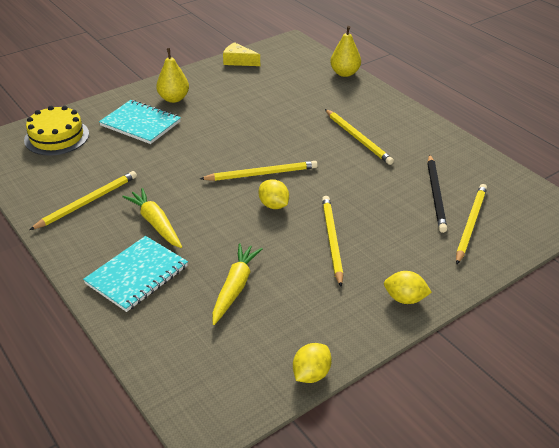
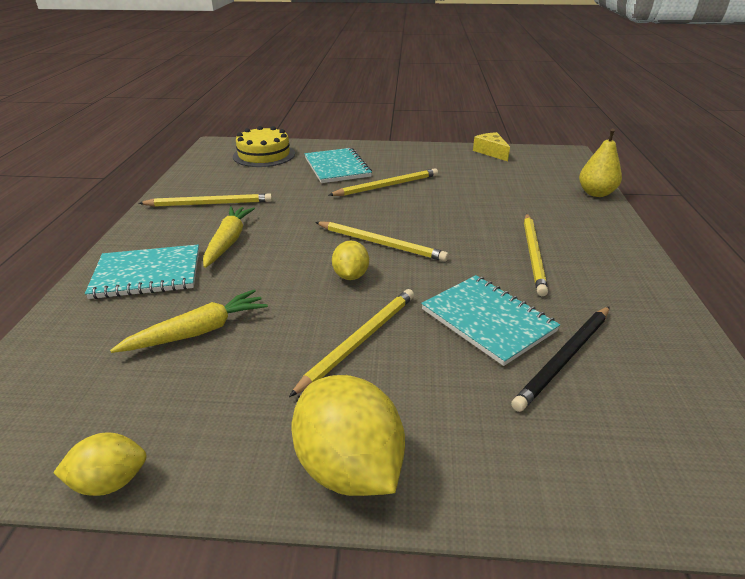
camera: 40 degrees right, 5 degrees down
(174, 99) = (391, 160): yellow pear -> none
(380, 193) = (487, 320): none -> turquoise notebook
(405, 299) = (349, 466): yellow lemon -> yellow lemon, size x1.80
(470, 224) = (575, 424): yellow pencil -> yellow pencil (387, 186)

